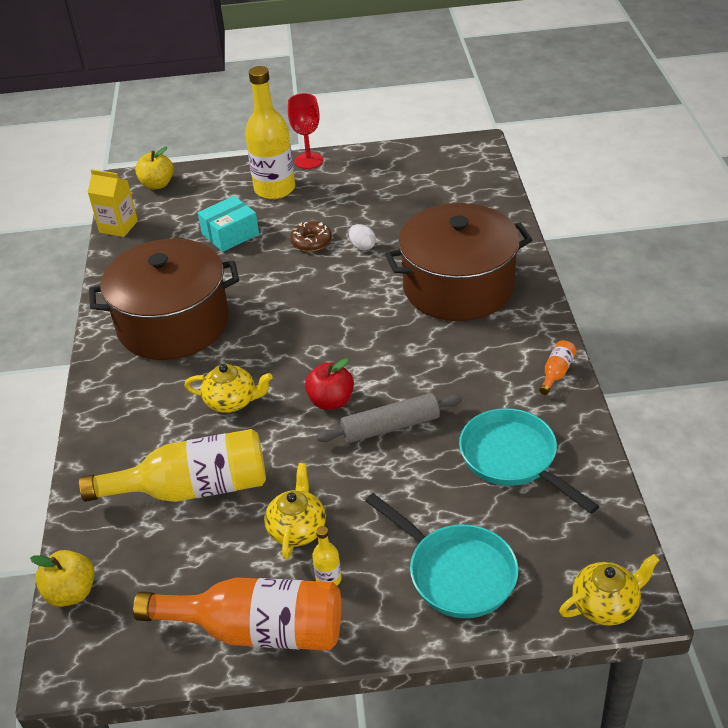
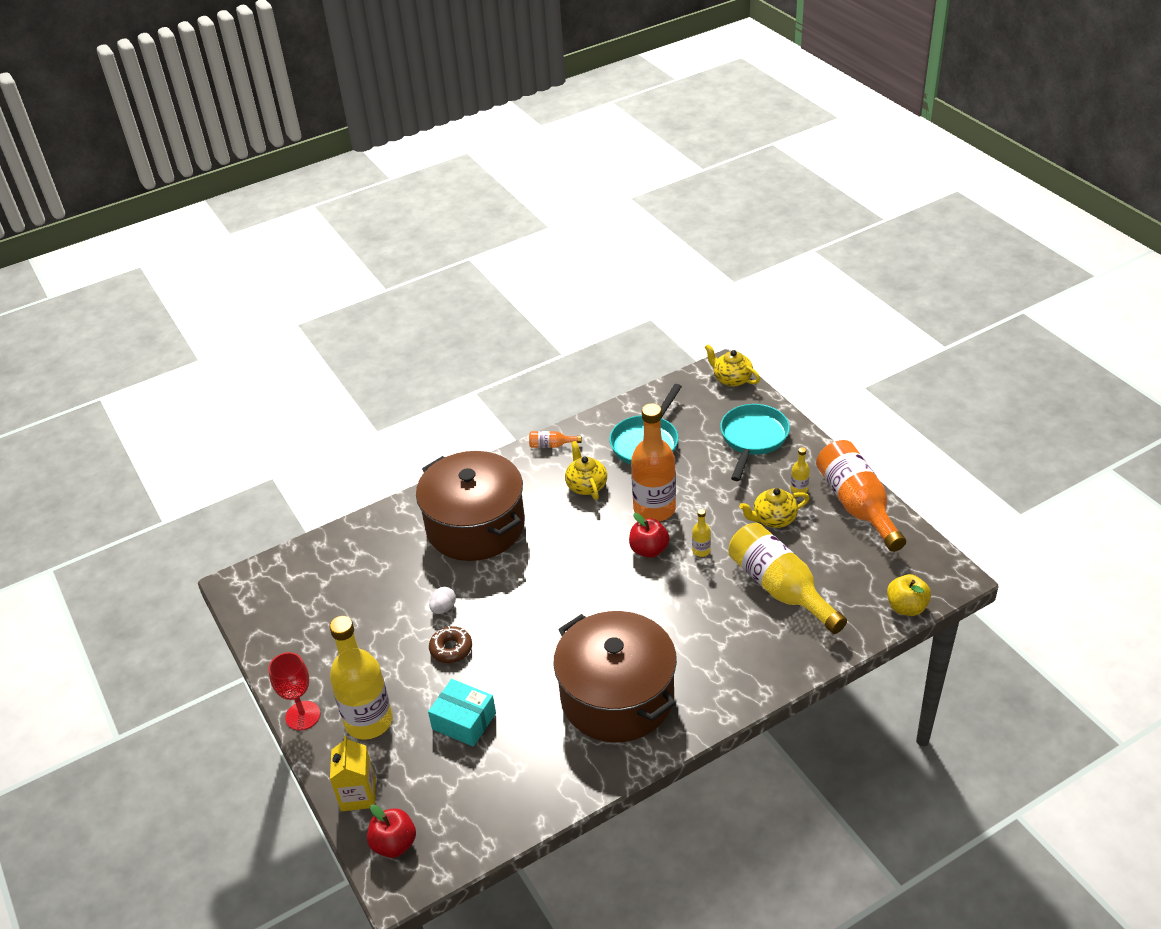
camera: 115 degrees left, 0 degrees up
(118, 227) = (490, 835): yellow carton -> yellow carton (358, 795)
(157, 184) = (394, 844): yellow apple -> red apple
(232, 401) = (685, 608): yellow teapot -> yellow teapot (586, 485)
(297, 443) = (701, 551): none -> yellow bottle
(390, 426) = (654, 509): grey rolling pin -> orange bottle

